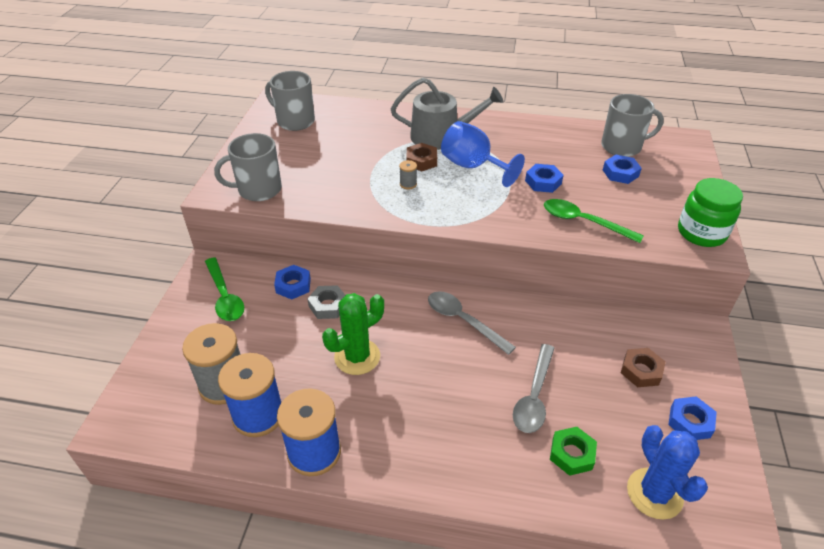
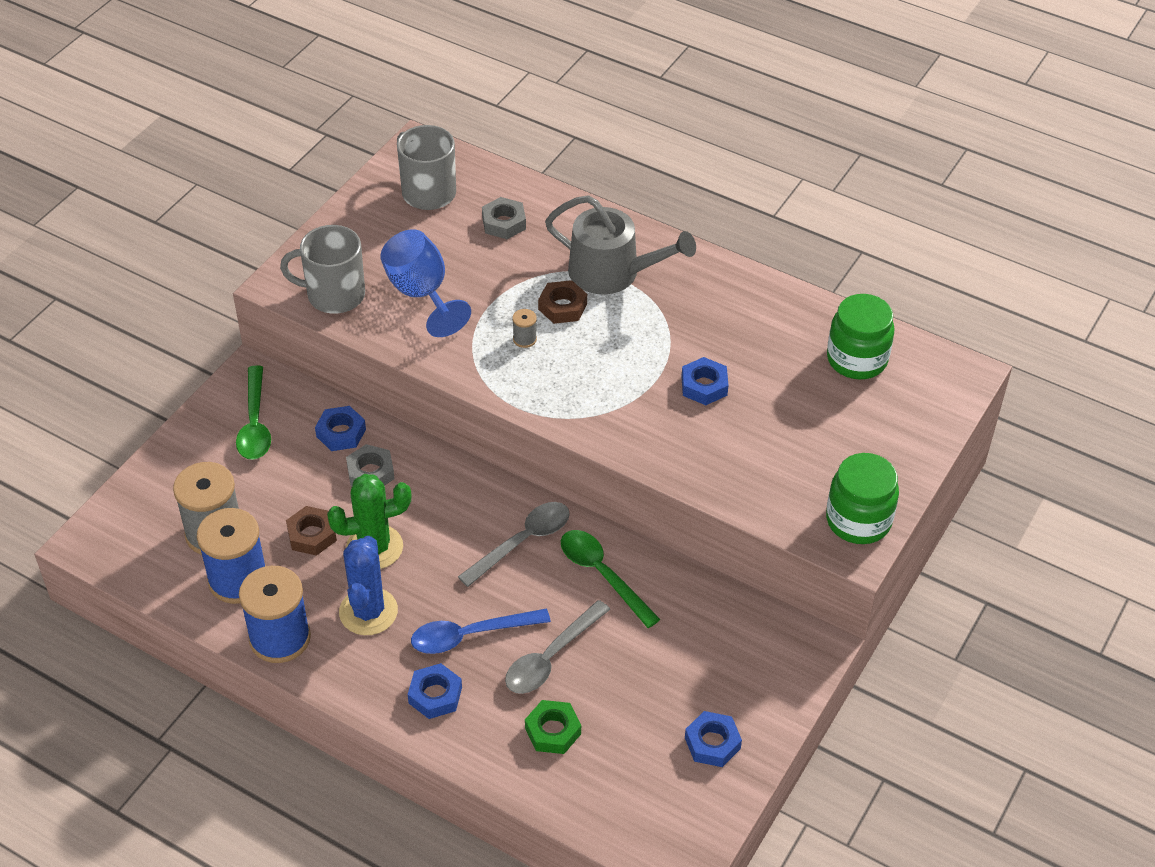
camera: 20 degrees right, 5 degrees up
(354, 126) = (504, 223): none -> grey nut
(463, 321) = (522, 542): grey spoon -> grey spoon turned 75 degrees clockwise
(465, 399) = (470, 635): none -> blue spoon
(473, 166) = (625, 335): blue goblet -> blue goblet (421, 294)
(583, 222) = (715, 460): green spoon -> green spoon (602, 575)
(620, 173) = (820, 401): blue nut -> blue nut (435, 695)
(622, 146) = (856, 359): grey mug -> green jar
(641, 371) = (698, 669): brown nut -> brown nut (312, 535)
(654, 493) = (615, 798): blue cactus -> blue cactus (368, 612)

